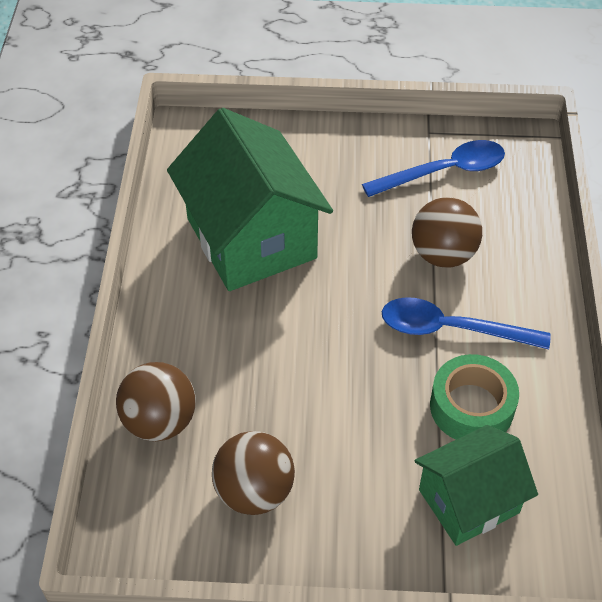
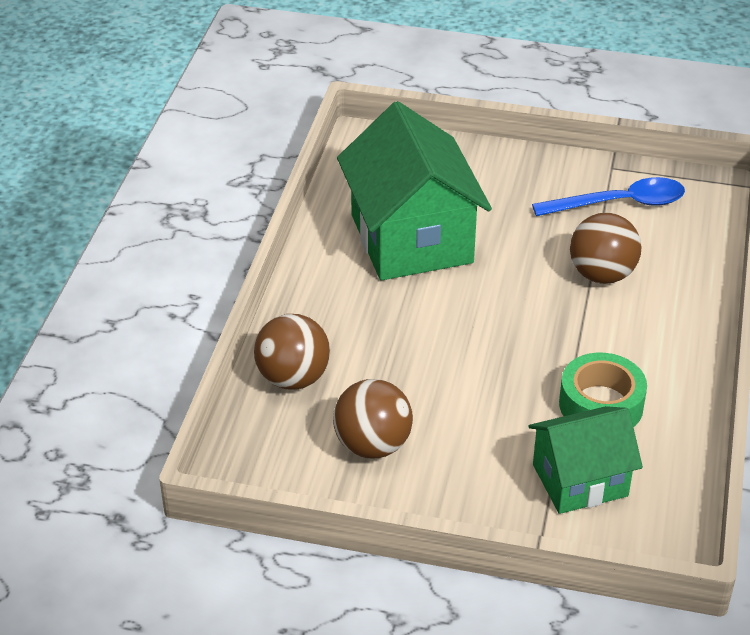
camera: 10 degrees right, 10 degrees down
(451, 329) = (596, 338): blue spoon -> none

